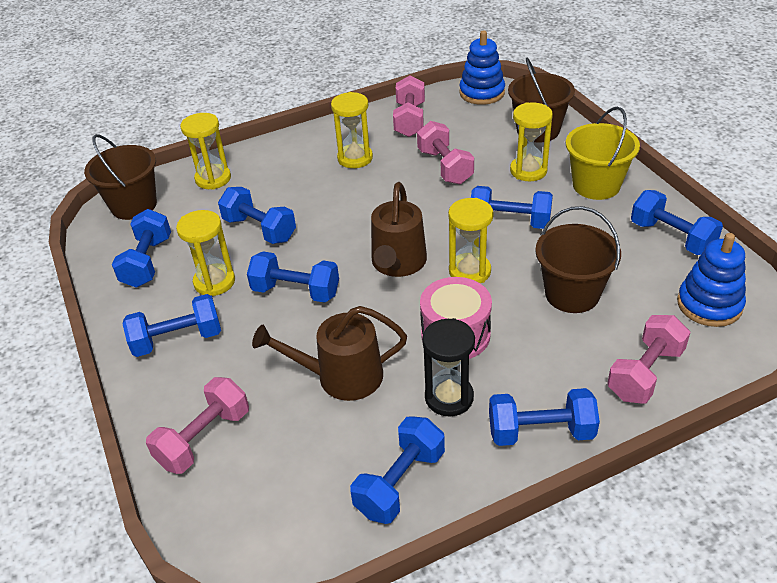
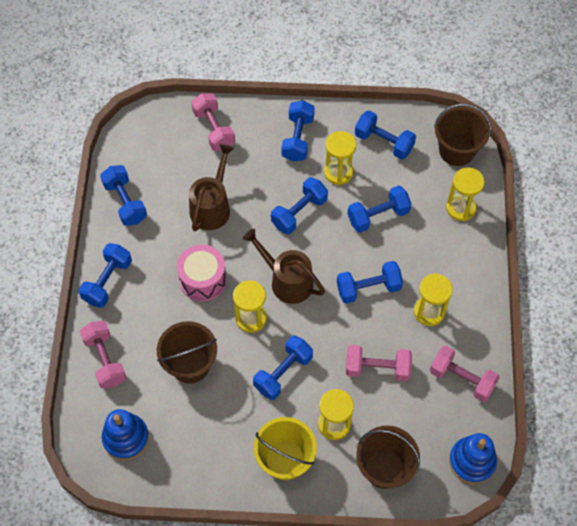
camera: 115 degrees right, 20 degrees up
(449, 397) = (160, 251): black hourglass -> none
(671, 237) = (197, 467): blue dumbbell -> blue dumbbell (368, 288)

